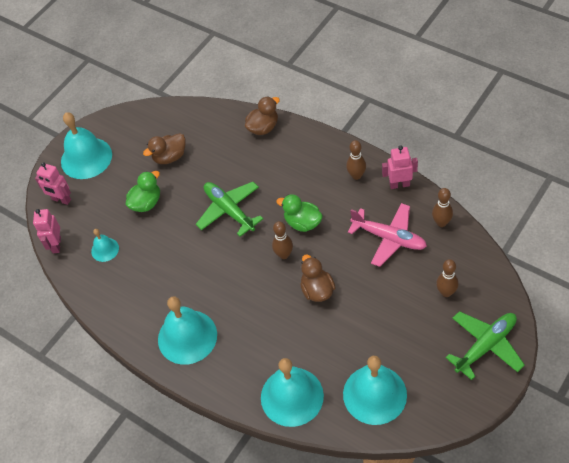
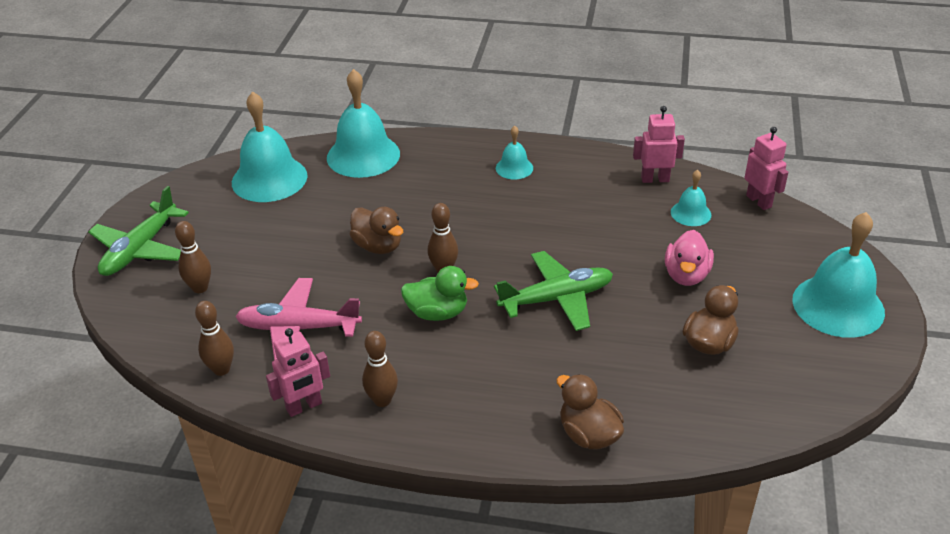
camera: 150 degrees right, 15 degrees down
(61, 200) = (811, 246): pink robot -> pink robot (655, 179)
(146, 203) = (686, 275): green duck -> pink duck
(187, 337) = (514, 168): turquoise bell -> turquoise bell, size x0.50
(229, 210) = (557, 299): green plane -> green plane turned 45 degrees counterclockwise
(263, 127) = (588, 435): brown duck -> brown duck turned 120 degrees clockwise

